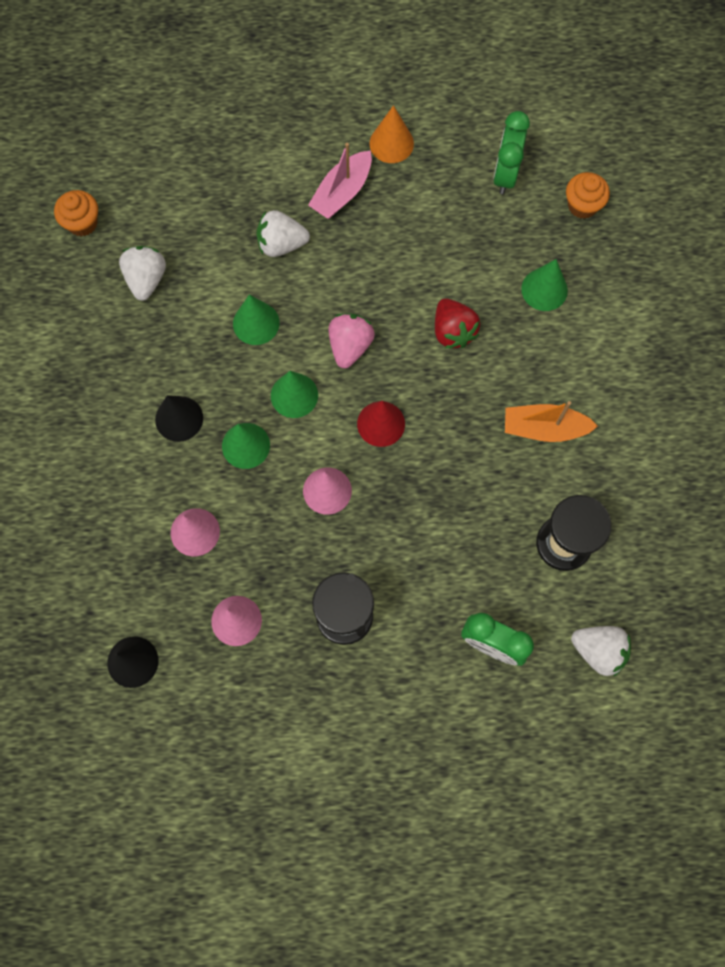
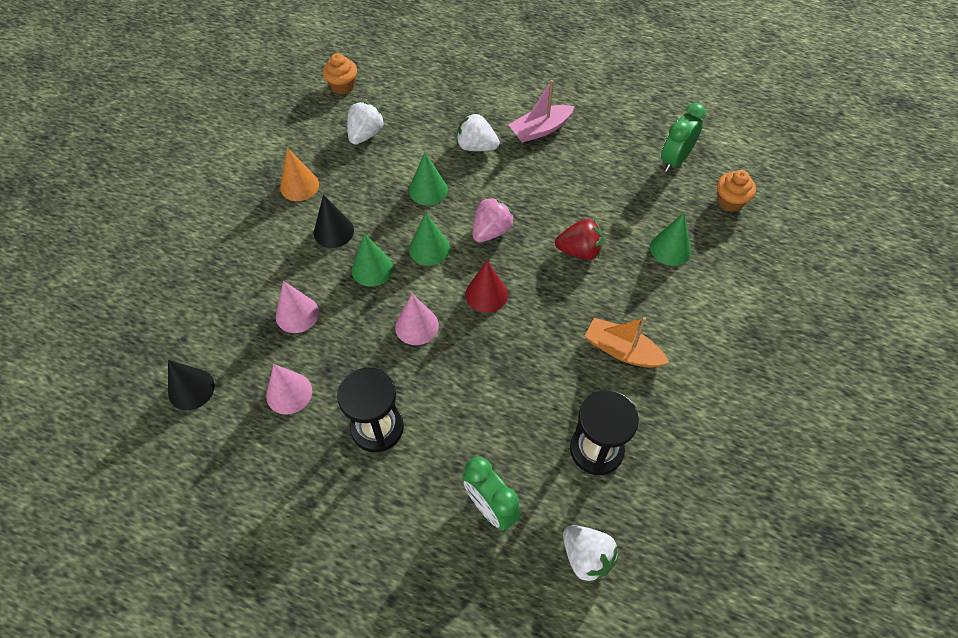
camera: 25 degrees right, 15 degrees down
(391, 143) = (594, 111): orange cone -> orange cone (299, 186)
(453, 331) = (579, 251): red strawberry -> red strawberry turned 90 degrees counterclockwise

